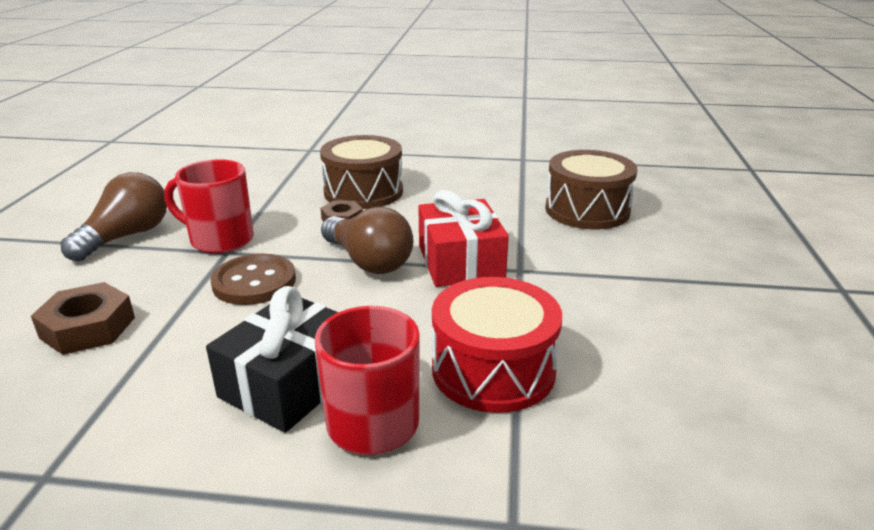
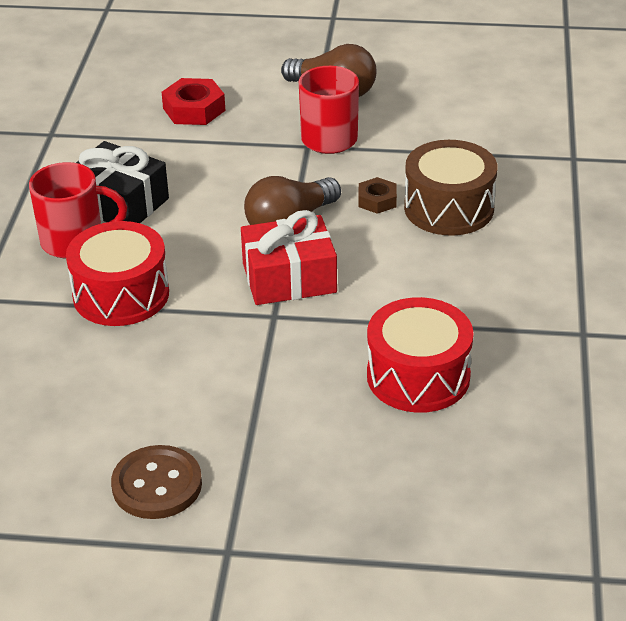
camera: 90 degrees right, 10 degrees up
(88, 328) = (194, 109): brown nut -> red nut
(254, 282) = (254, 168): brown button -> brown button (157, 485)
(587, 210) = (418, 376): brown drum -> red drum

